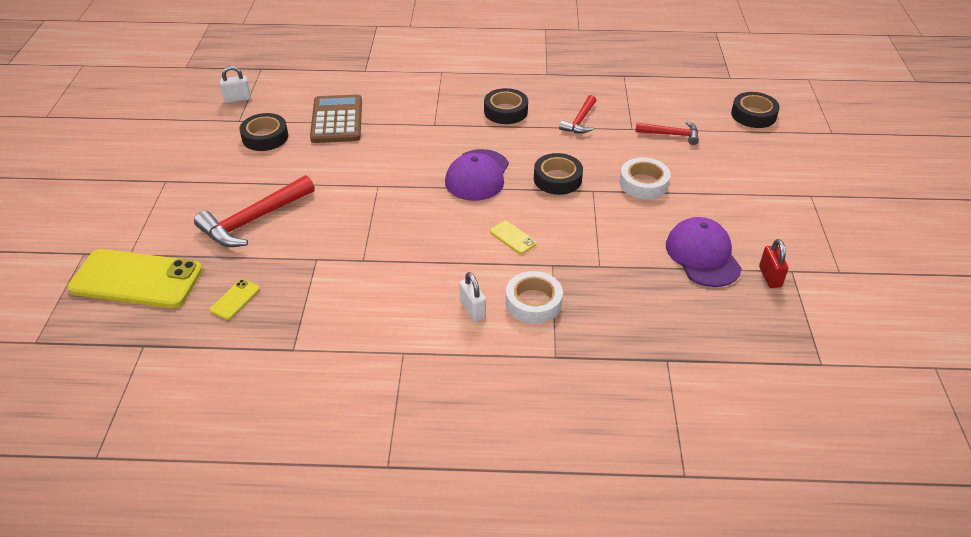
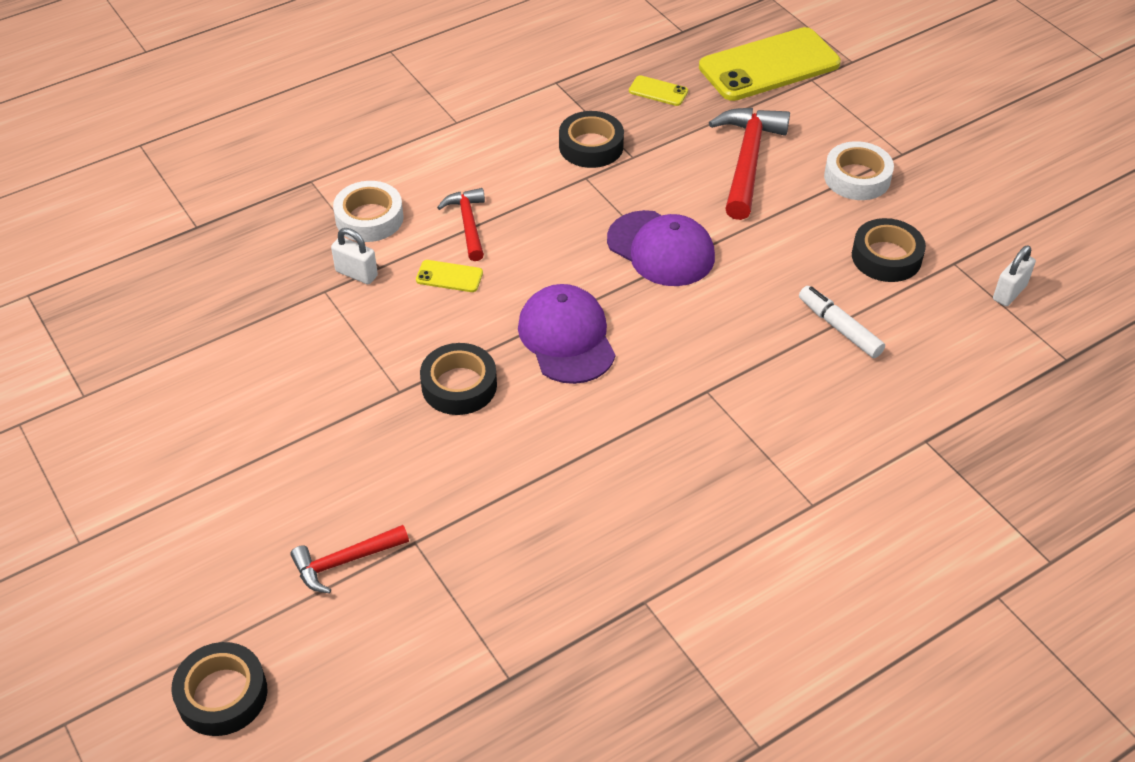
camera: 145 degrees right, 5 degrees up
(235, 299) = (658, 91): yellow phone -> yellow phone turned 60 degrees counterclockwise
(337, 120) = (839, 328): brown calculator -> white marker
(472, 310) = (426, 183): white padlock -> white padlock (356, 274)
(505, 111) = (632, 472): black tape -> black tape (591, 146)
(580, 121) = (505, 514): red hammer -> red hammer (468, 224)
(643, 183) = (336, 438): white tape -> white tape (857, 178)
(702, 255) = (205, 363): purple cap -> purple cap (661, 249)
(770, 277) = (110, 373): red padlock -> none

